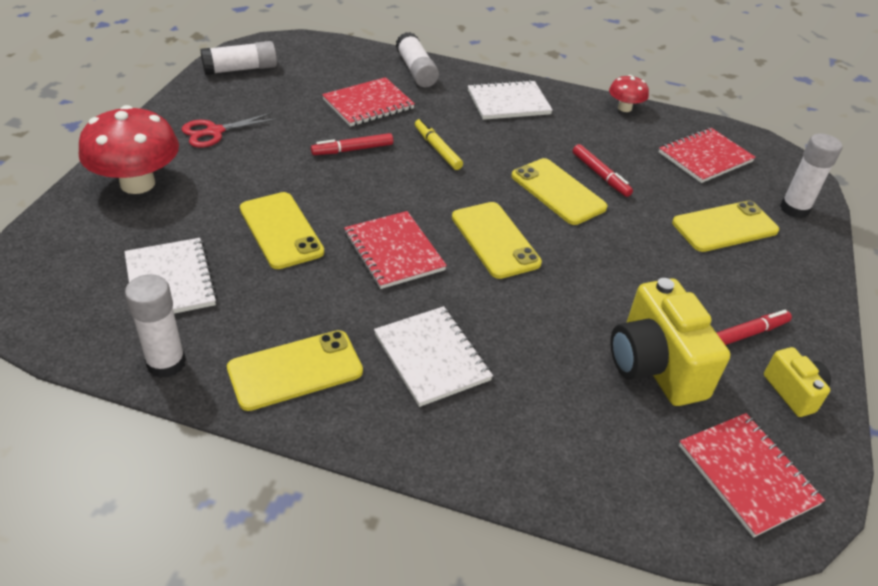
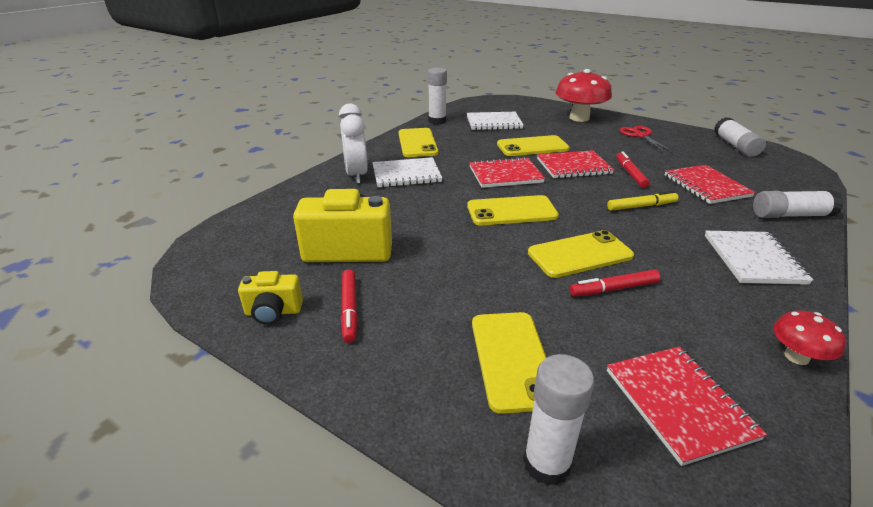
camera: 110 degrees right, 10 degrees down
(458, 421) = (356, 175): none -> white clock
(747, 475) = (235, 259): red notebook -> red notebook (573, 166)

